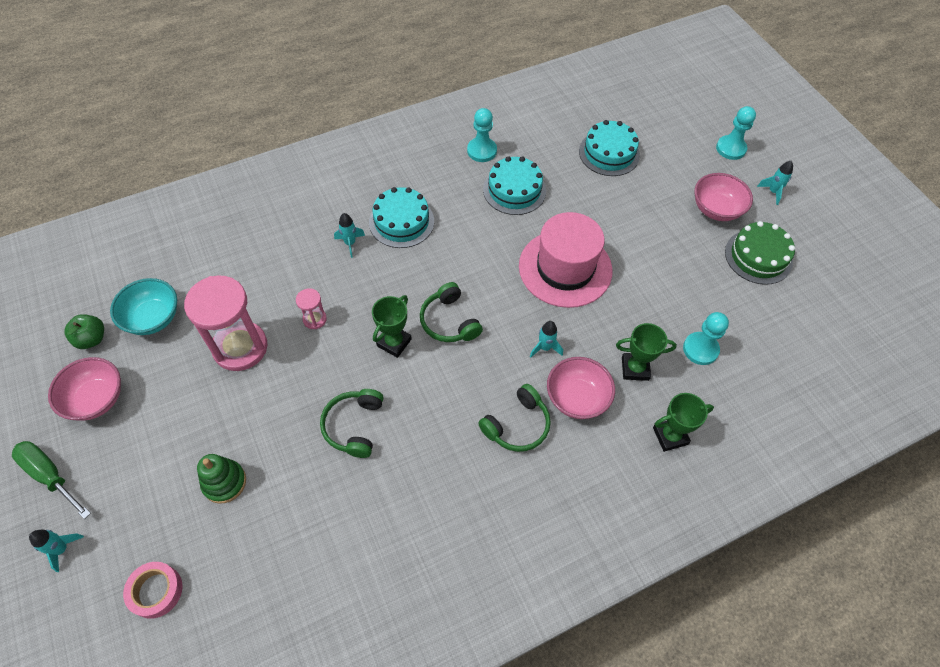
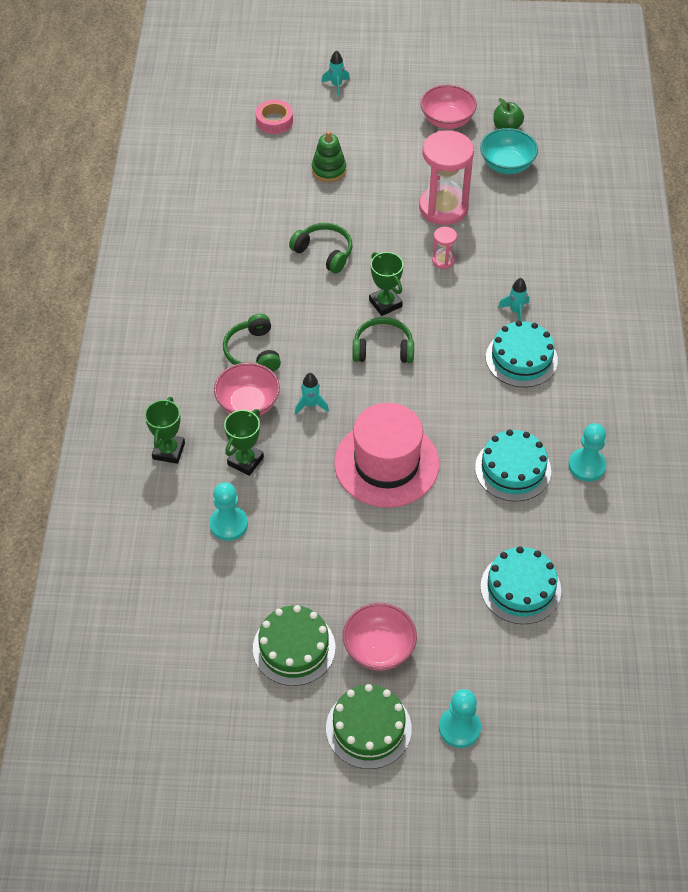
camera: 120 degrees right, 5 degrees down
(50, 475) = (397, 88): green screwdriver -> none
(773, 192) = (368, 728): turquoise rocket -> green cake

